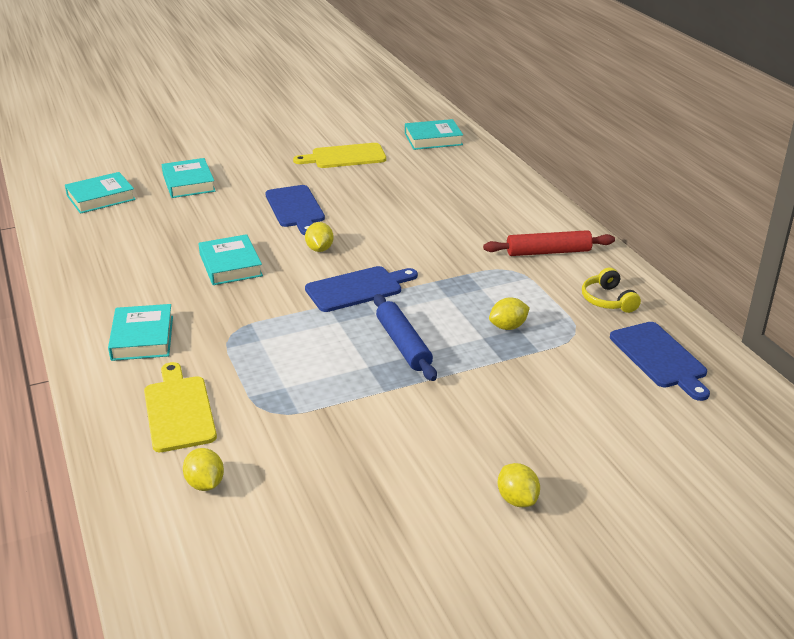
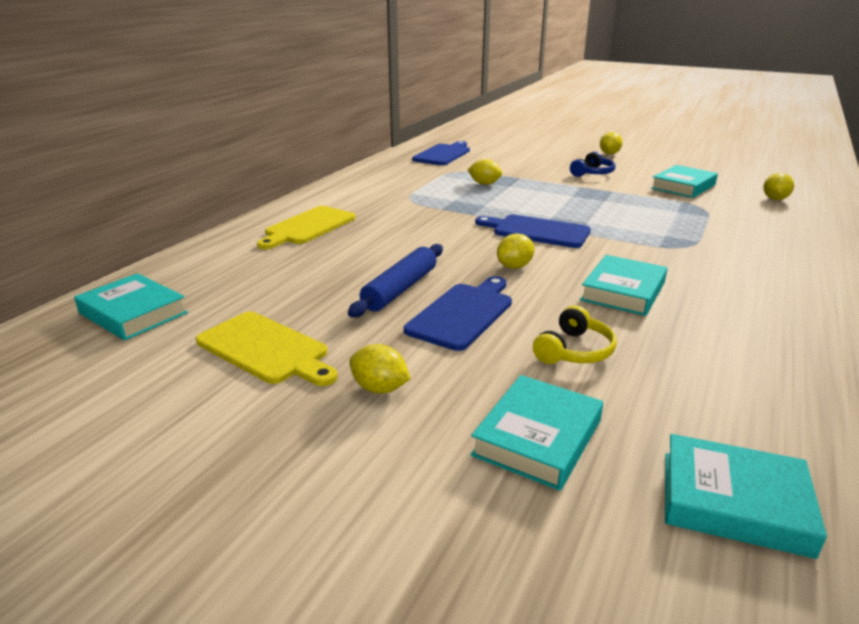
camera: 130 degrees left, 5 degrees down
(142, 338) = (775, 272): turquoise book -> turquoise book (683, 186)
(178, 410) = (771, 226): yellow cutting board -> yellow cutting board (308, 227)
(272, 168) = (379, 388): none -> yellow lemon
(403, 344) = (564, 199): blue rolling pin -> blue rolling pin (400, 289)
(454, 419) = (592, 173): none -> blue headphones
(548, 252) = (362, 196): red rolling pin -> none
(608, 300) = (402, 172): yellow headphones -> yellow headphones (574, 351)

